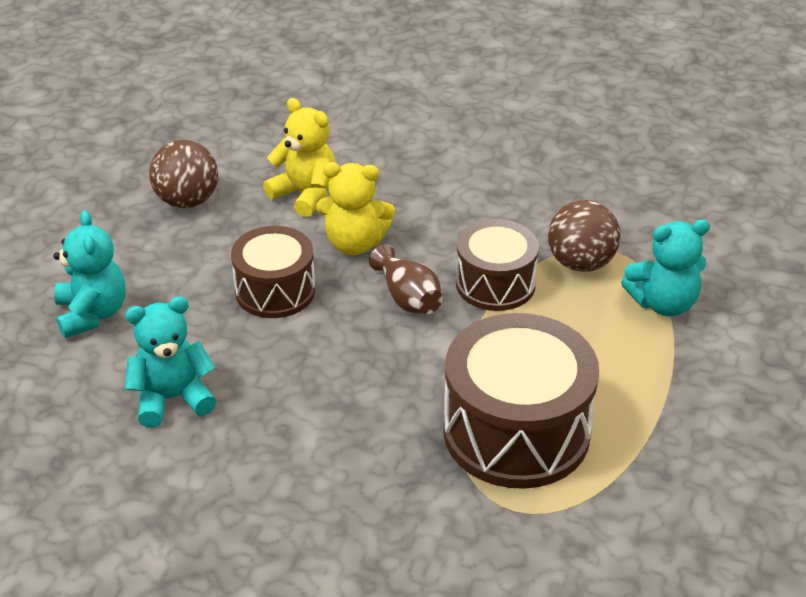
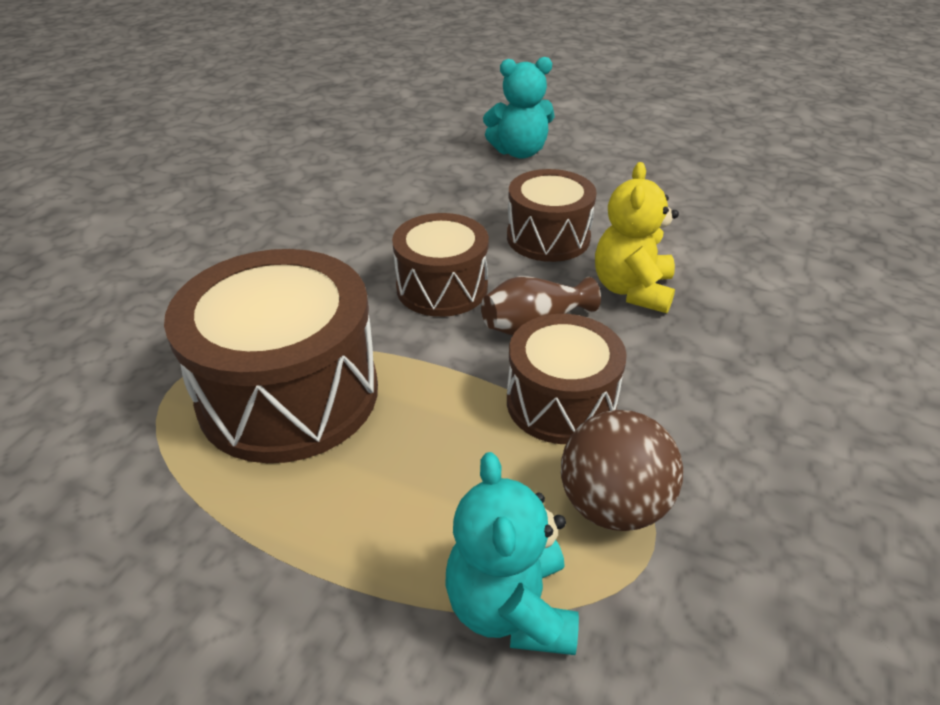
camera: 95 degrees right, 0 degrees up
(172, 398) = (408, 188): turquoise teddy bear -> none
(187, 200) = (687, 190): brown ball -> none
(305, 194) = (718, 258): yellow teddy bear -> none
(362, 355) = (442, 288): none -> brown drum

